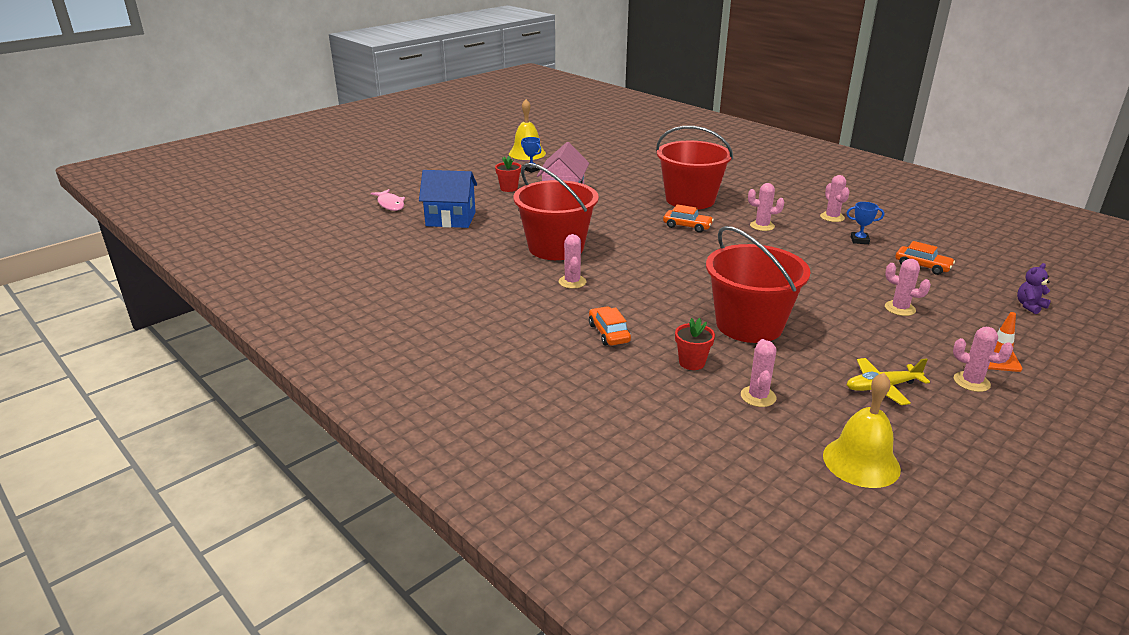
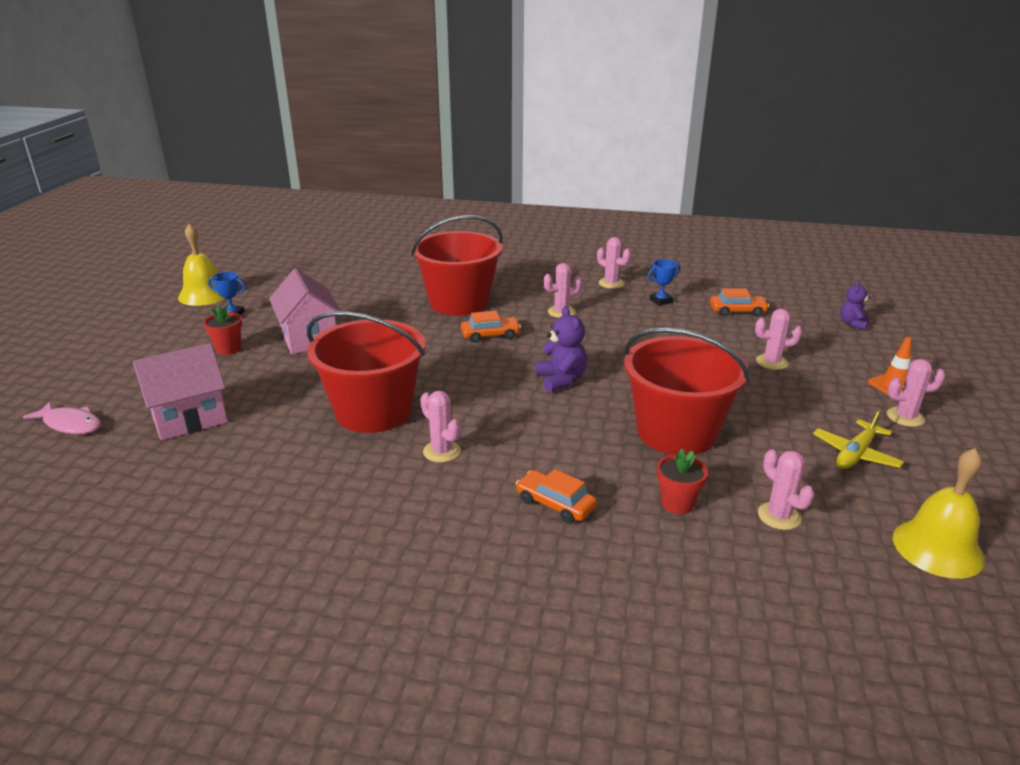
camera: 35 degrees left, 0 degrees up
(450, 219) = (189, 418): blue house -> pink house
(704, 268) = (561, 380): none -> purple teddy bear

